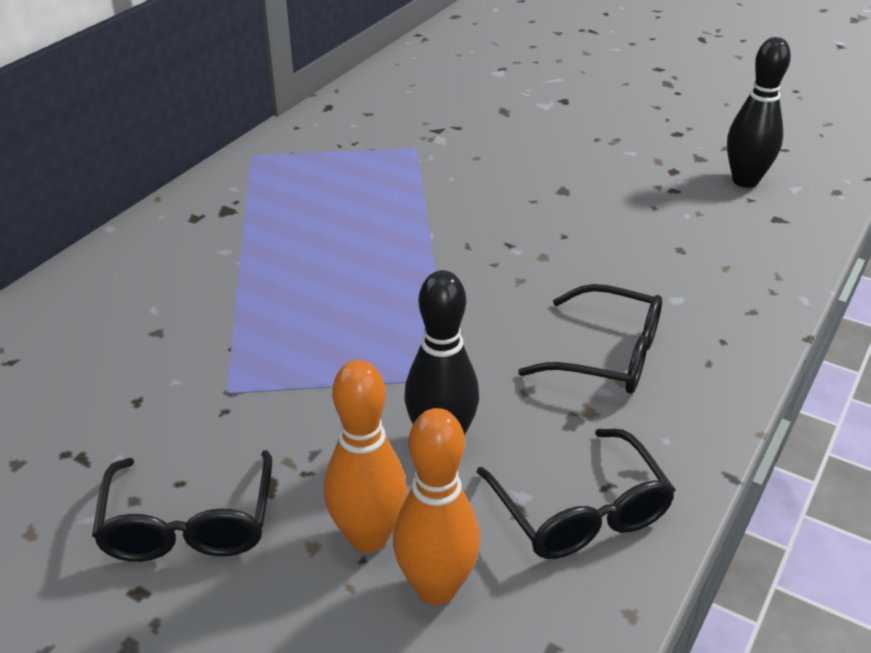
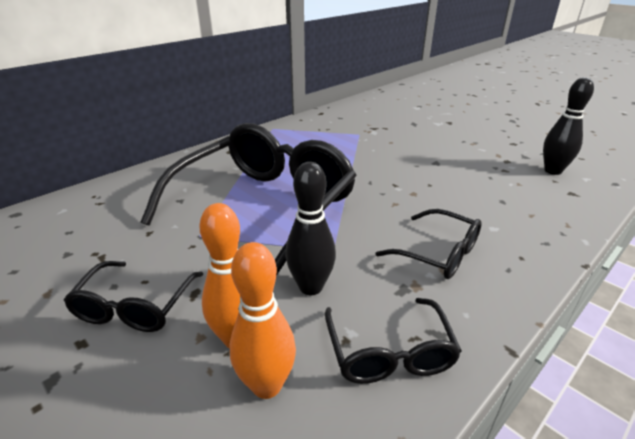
camera: 15 degrees right, 5 degrees down
(311, 319) = (265, 206): none -> black glasses

